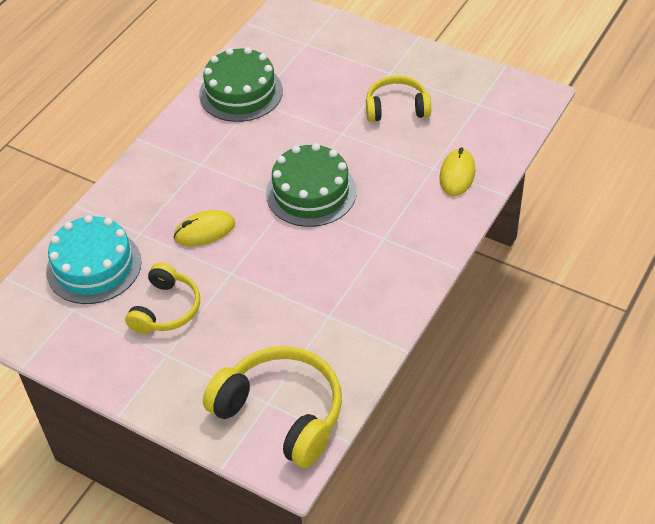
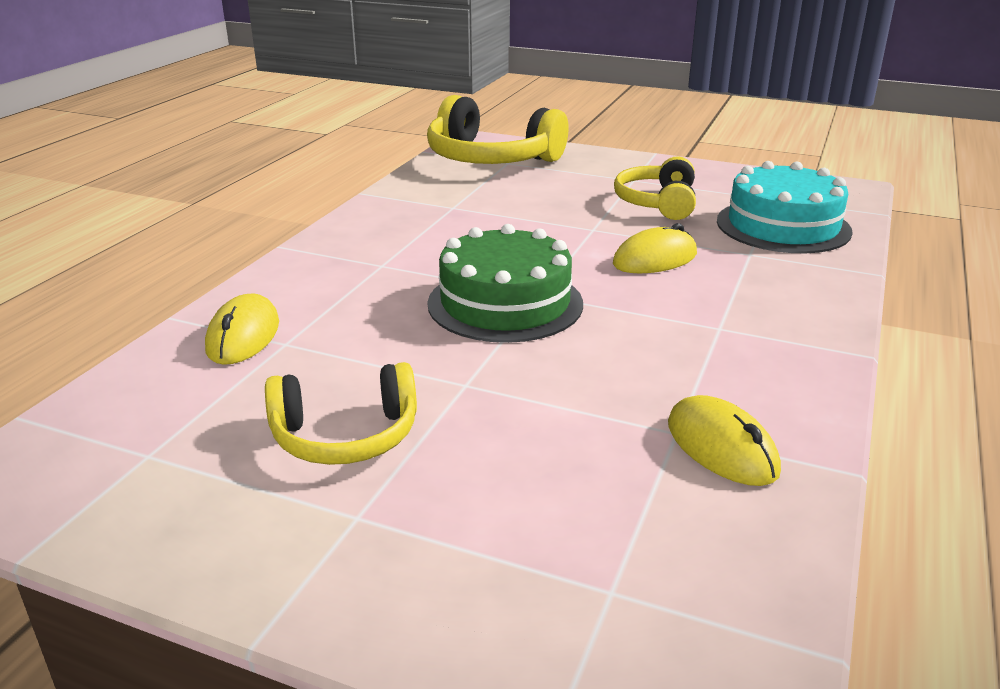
camera: 170 degrees right, 20 degrees down
(241, 92) = (721, 447): green cake -> yellow mouse

